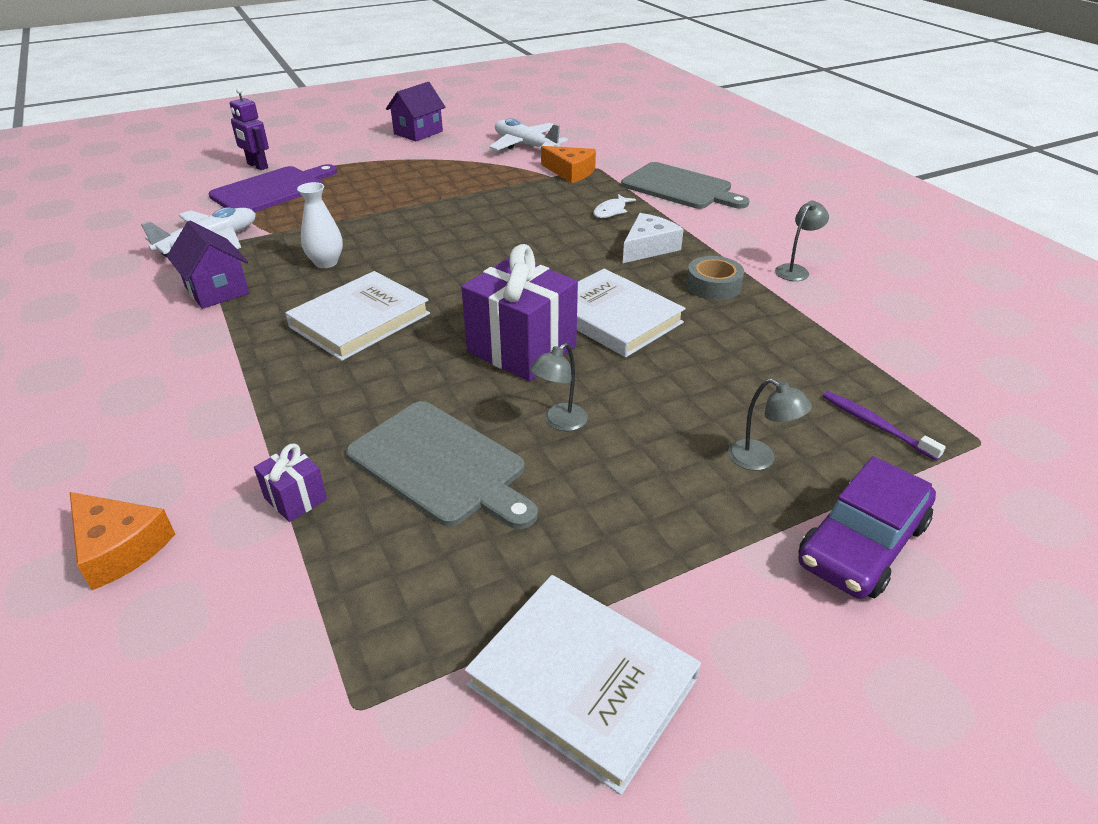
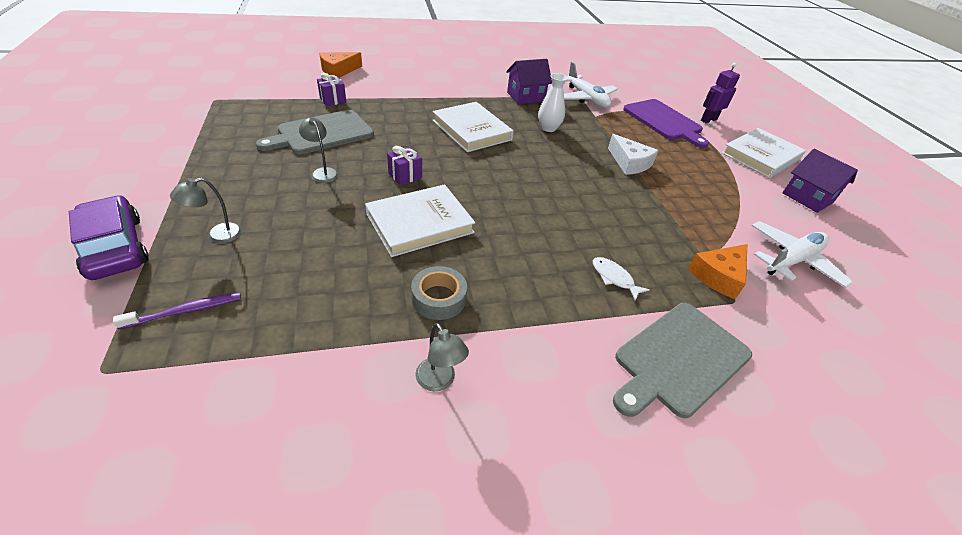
camera: 100 degrees right, 5 degrees up
(521, 349) = (405, 176): purple gift -> purple gift, size x0.46
(582, 682) = (164, 140): white book -> white book (760, 156)
(648, 247) = (528, 279): white cheese -> white cheese (629, 163)

